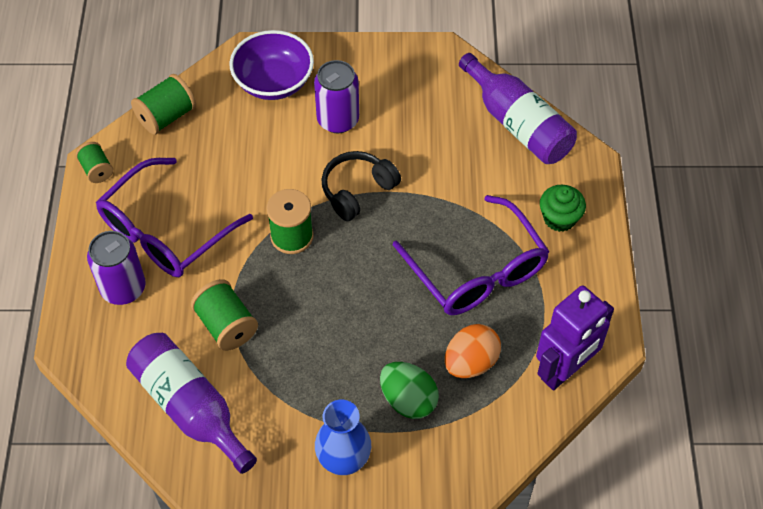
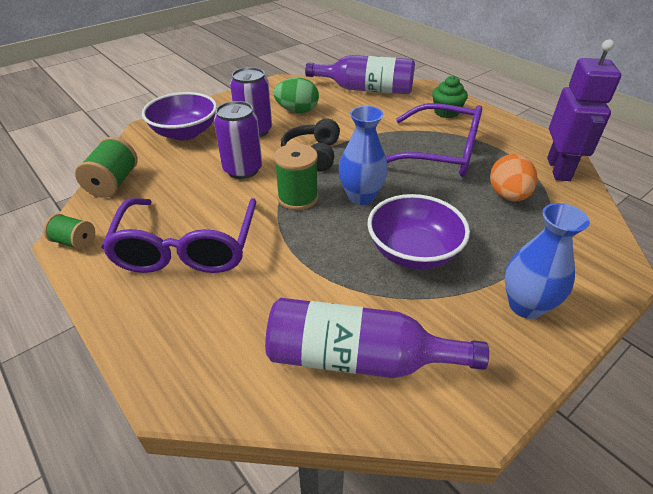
camera: 40 degrees left, 15 degrees down
(123, 288) = (187, 308): purple can -> purple can (243, 170)
(226, 325) = (315, 277): green spool -> none
(320, 357) = (413, 252): none -> purple bowl
(344, 272) = (361, 197): none -> blue vase
(408, 400) = (506, 238): green egg -> green egg (297, 111)

